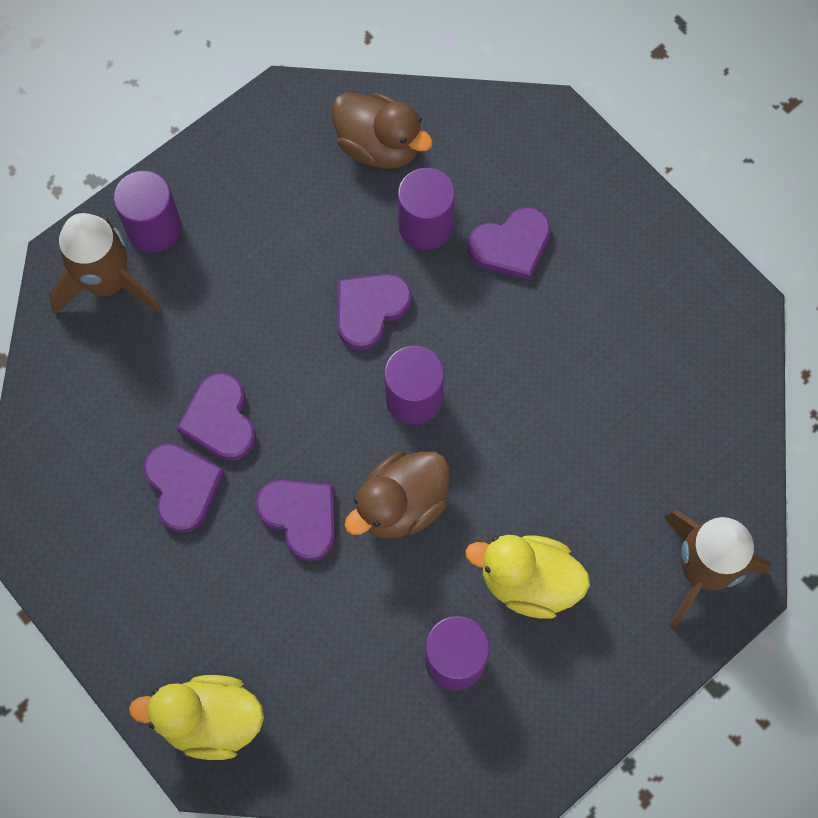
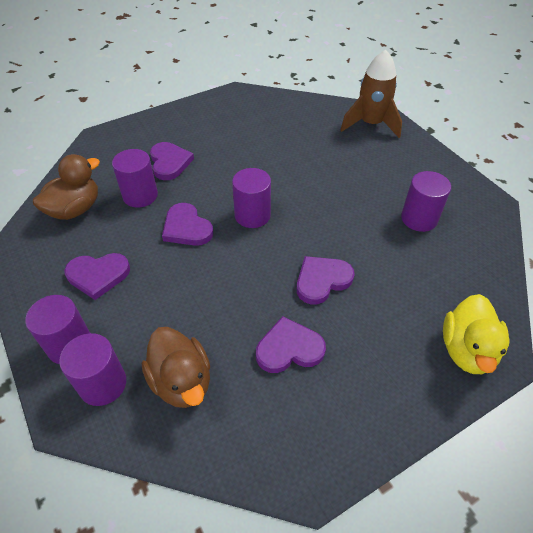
camera: 80 degrees left, 20 degrees down
(108, 283) = (103, 384): brown rocket -> purple cylinder
(220, 420) = (242, 319): purple heart -> purple heart (98, 275)
(401, 505) = (321, 230): brown duck -> brown duck (181, 381)
(528, 582) = (373, 183): yellow duck -> none

